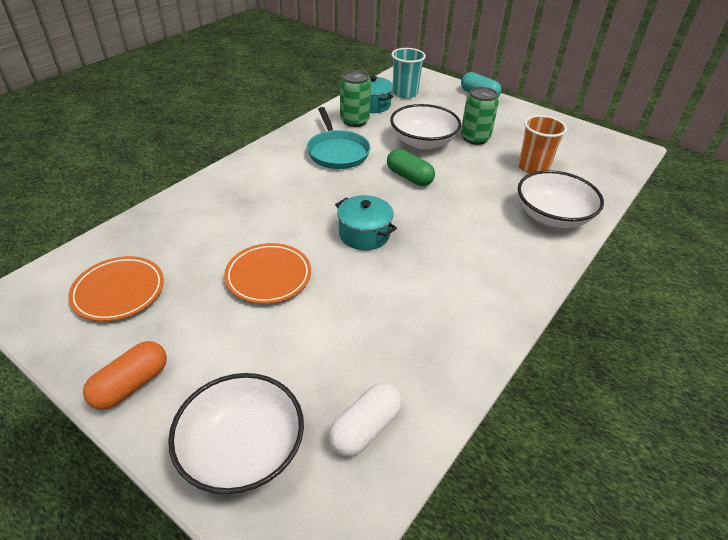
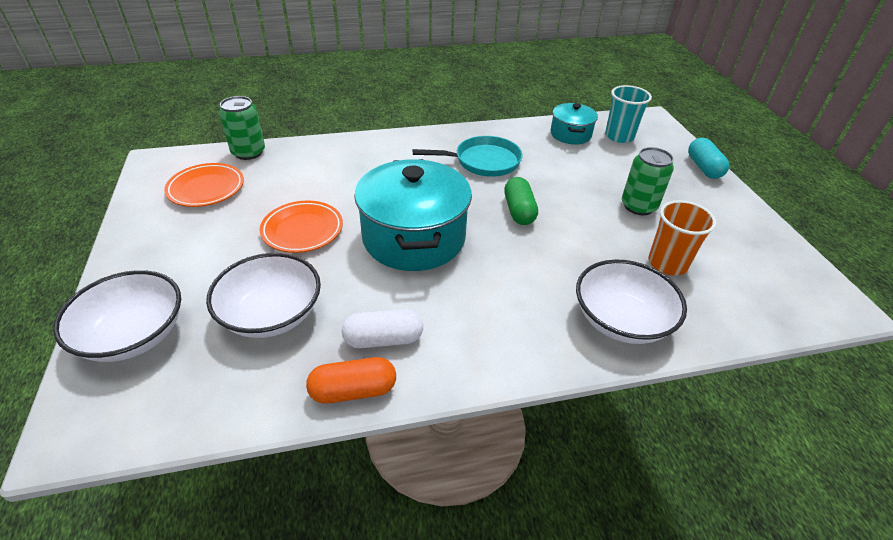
camera: 40 degrees right, 0 degrees up
(131, 385) = (137, 251): orange capsule -> orange capsule (353, 391)
(337, 152) = (483, 161): turquoise pan -> turquoise pan turned 120 degrees counterclockwise
(354, 121) = (534, 142): green can -> green can (248, 152)
(364, 234) = (414, 238): turquoise pot -> turquoise pot, size x1.92
(365, 428) = (215, 380): white capsule -> white capsule (383, 339)
(423, 142) = (576, 187): white bowl -> white bowl (271, 314)

